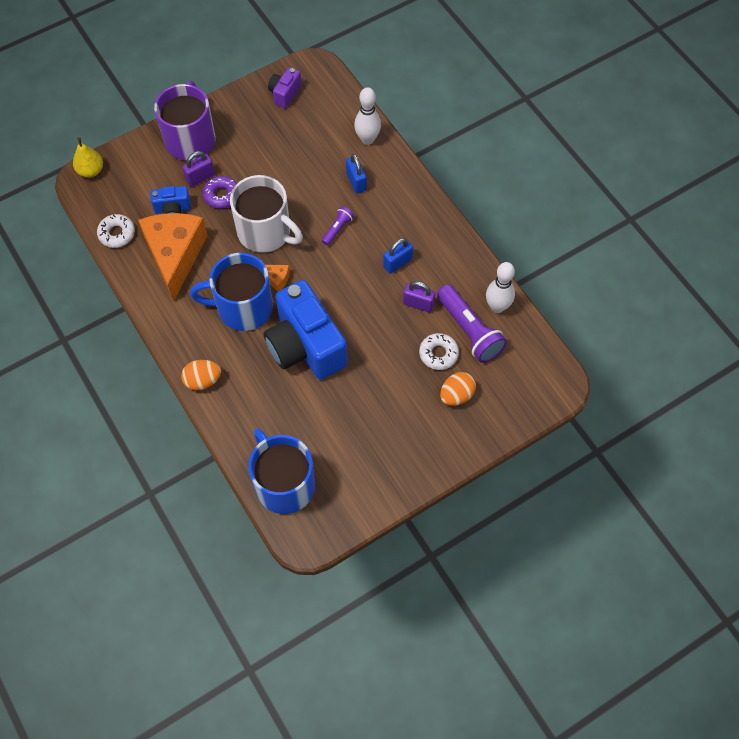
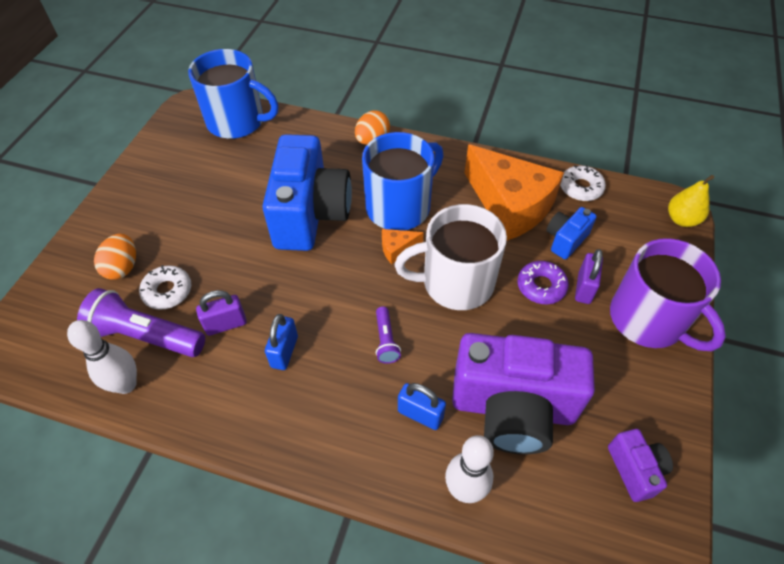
camera: 140 degrees right, 10 degrees down
(305, 346) = (310, 214): blue camera -> blue camera turned 75 degrees clockwise
(309, 153) = (512, 408): none -> purple camera

